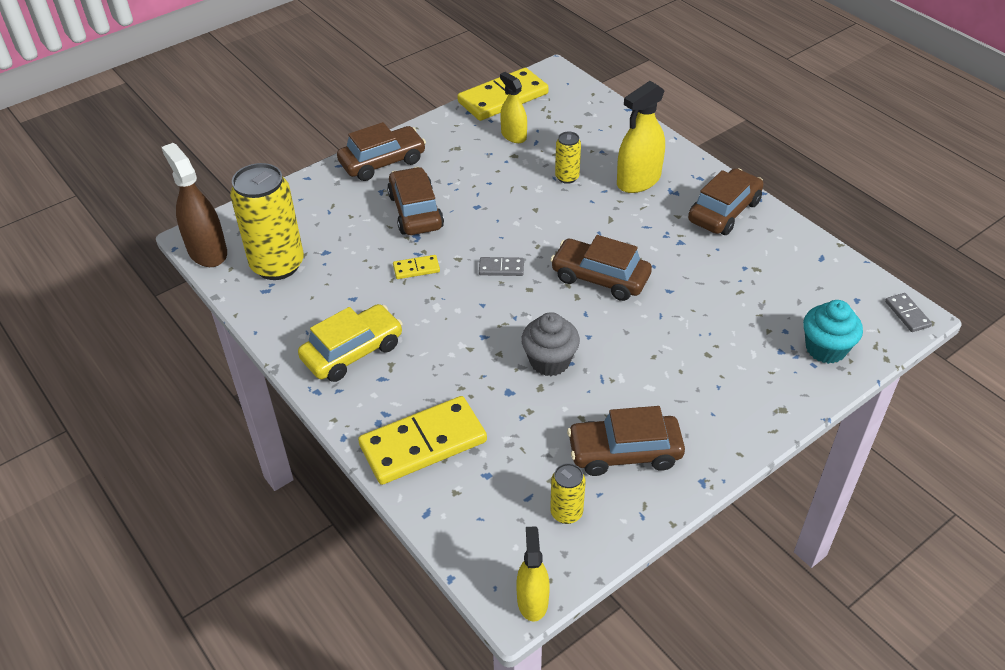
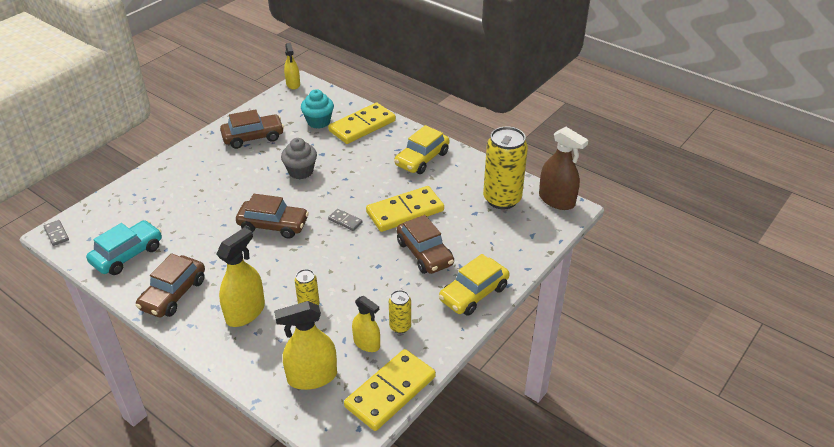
camera: 165 degrees right, 5 degrees down
(382, 162) = (473, 293): brown car -> yellow car
(416, 269) = (405, 211): yellow domino -> yellow domino, size x2.26
(501, 268) = (345, 221): grey domino -> grey domino turned 45 degrees clockwise
(566, 513) = (281, 112): yellow can -> yellow can (400, 326)
(573, 118) = (312, 377): none -> yellow spray bottle
(794, 268) = (127, 255): none -> turquoise car
(825, 349) = (123, 204): turquoise cupcake -> turquoise cupcake (318, 122)

